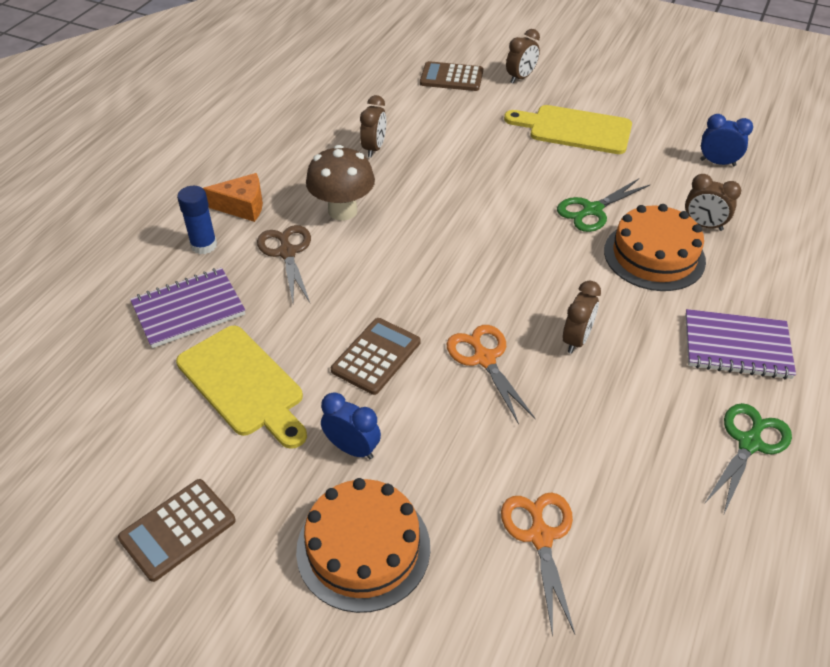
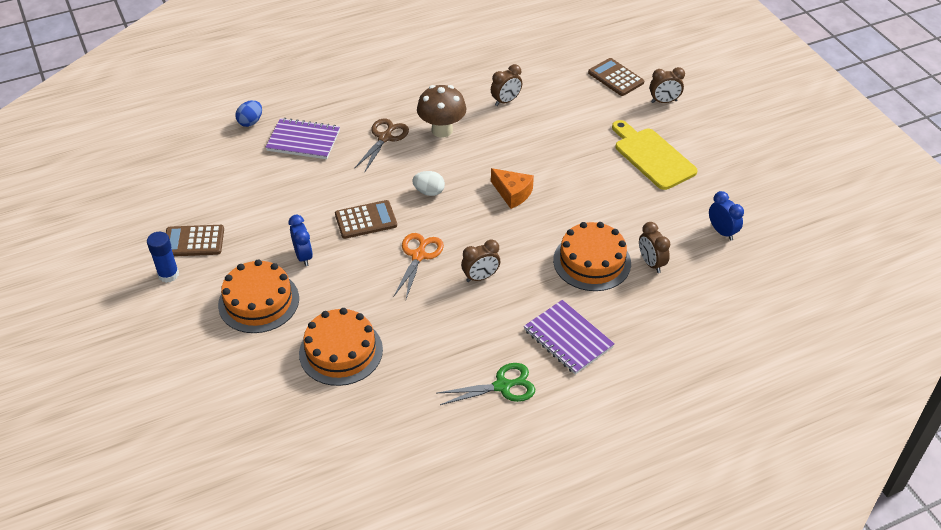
camera: 40 degrees right, 0 degrees up
(89, 326) = (250, 122): none -> blue egg
(204, 245) = (347, 109): blue glue stick -> blue glue stick (168, 274)
(242, 206) = (391, 97): orange cheese -> orange cheese (512, 193)
(243, 384) = (288, 194): yellow cutting board -> none
(408, 282) = (429, 192): none -> white egg
(540, 536) = (341, 351): orange scissors -> orange cake
(592, 210) = (591, 213): green scissors -> none

